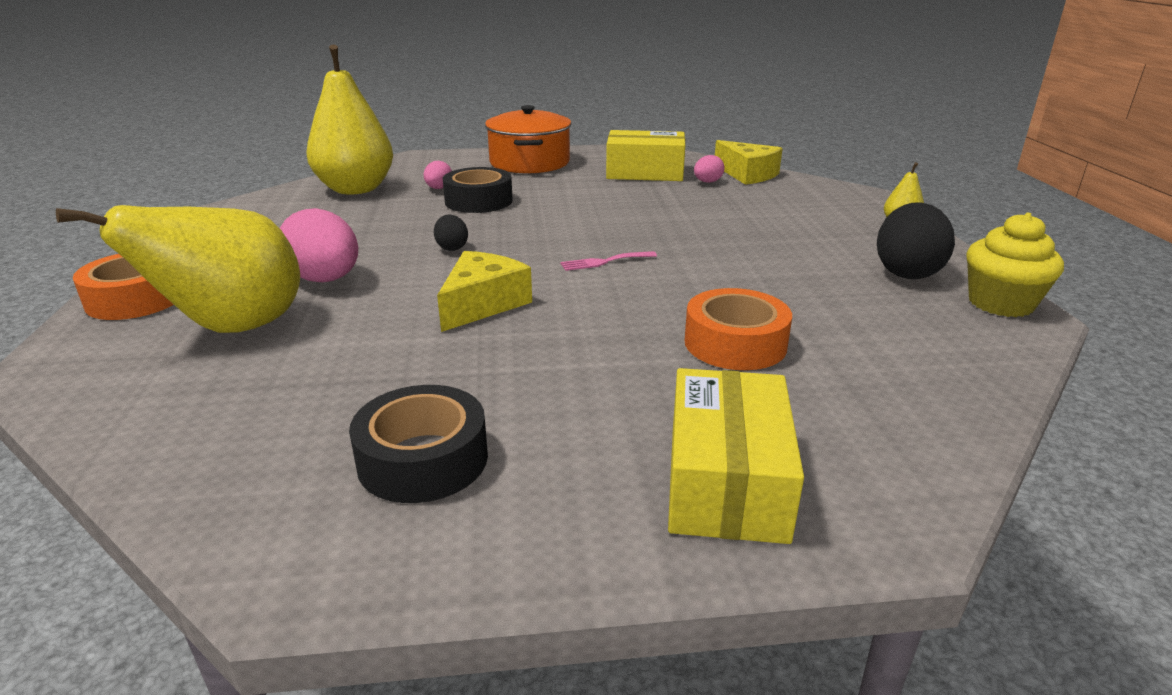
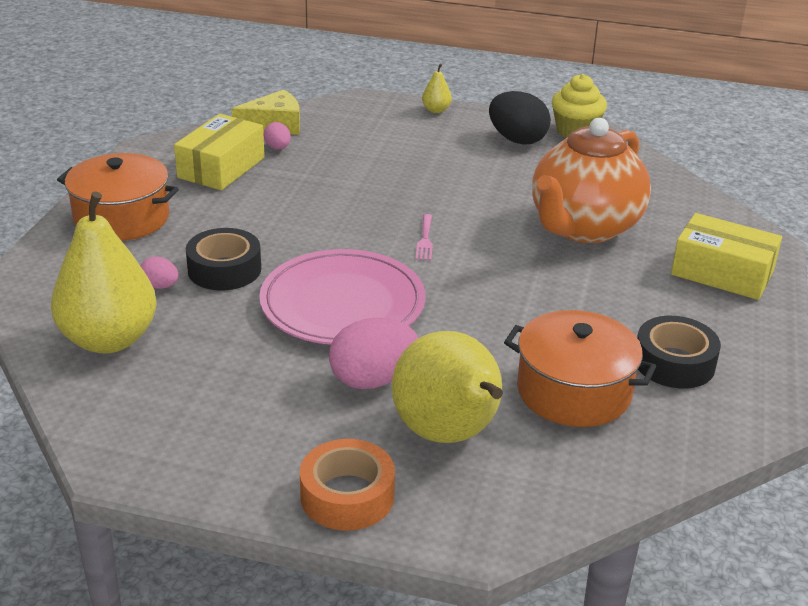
camera: 70 degrees left, 5 degrees up
(329, 388) = (574, 391): none -> orange pot
(452, 248) = (342, 304): black egg -> pink plate
(482, 304) = (472, 308): yellow cheese -> none
(735, 343) = (583, 227): orange tape -> orange teapot

